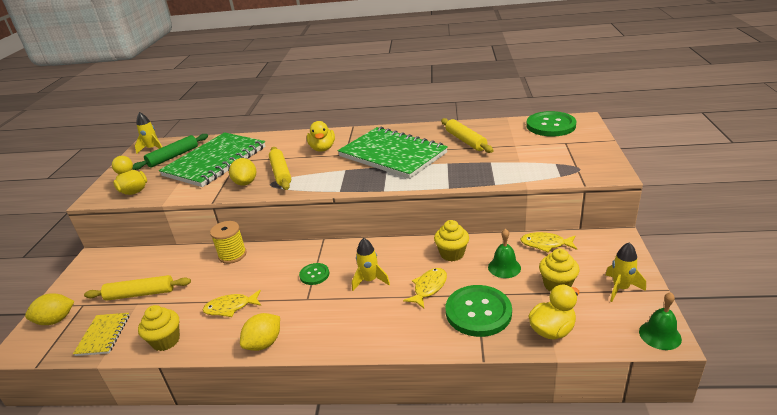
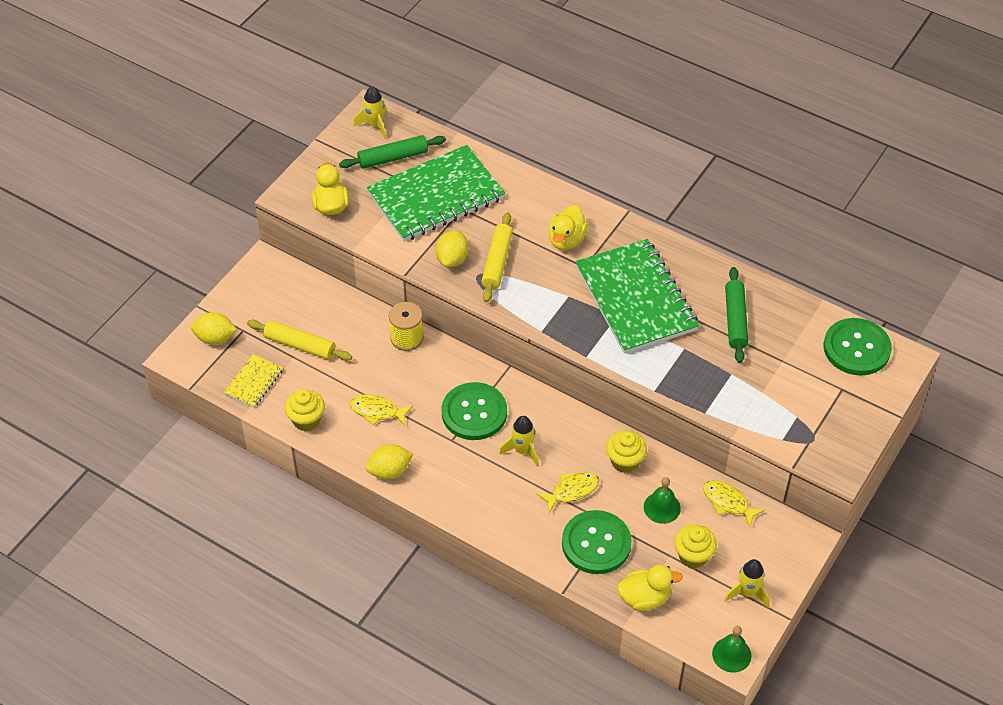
camera: 25 degrees right, 20 degrees up
(314, 275) = (474, 413): green button -> green button, size x1.94
(465, 141) = (735, 320): yellow rolling pin -> green rolling pin

